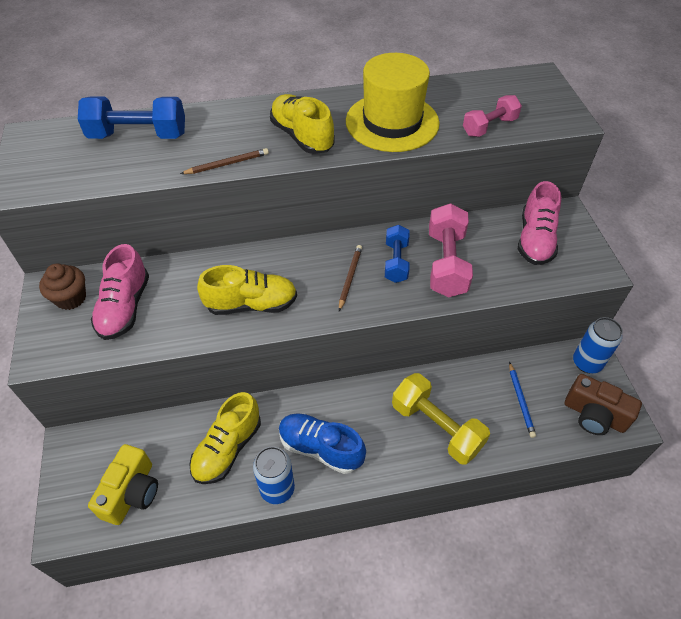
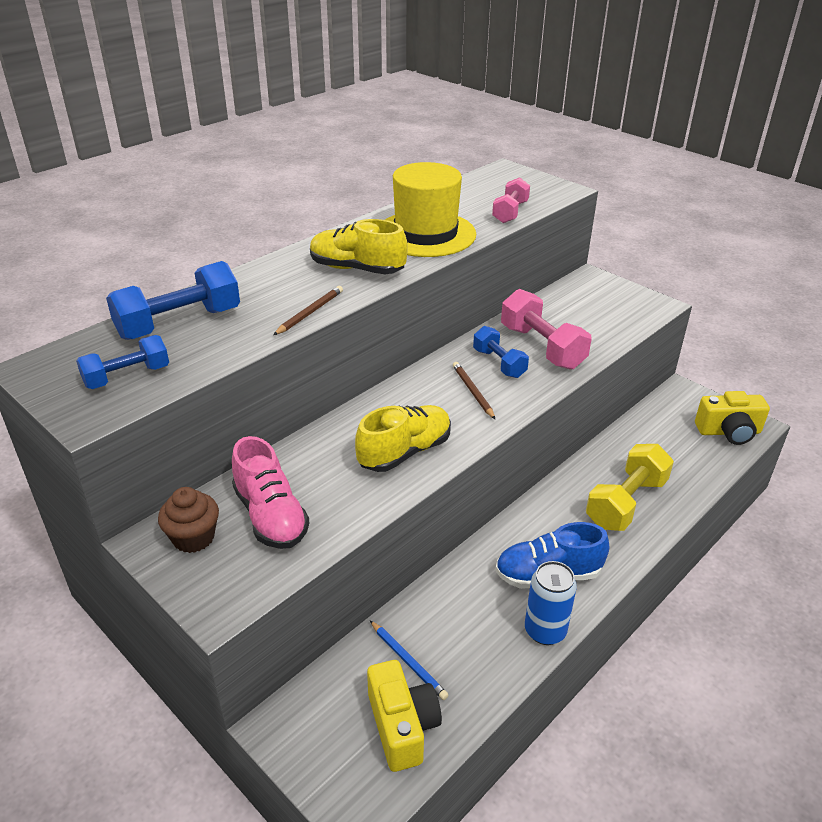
camera: 35 degrees left, 15 degrees down
(67, 167) = (127, 376): none -> blue dumbbell
(227, 448) = (460, 626): yellow shoe -> none
(436, 427) = (626, 503): yellow dumbbell -> yellow dumbbell turned 60 degrees counterclockwise
(520, 401) = (668, 449): blue pencil -> blue pencil (408, 661)
(535, 240) = (590, 304): pink shoe -> none
(587, 363) = (685, 398): blue can -> none
(594, 415) = (729, 432): brown camera -> yellow camera

